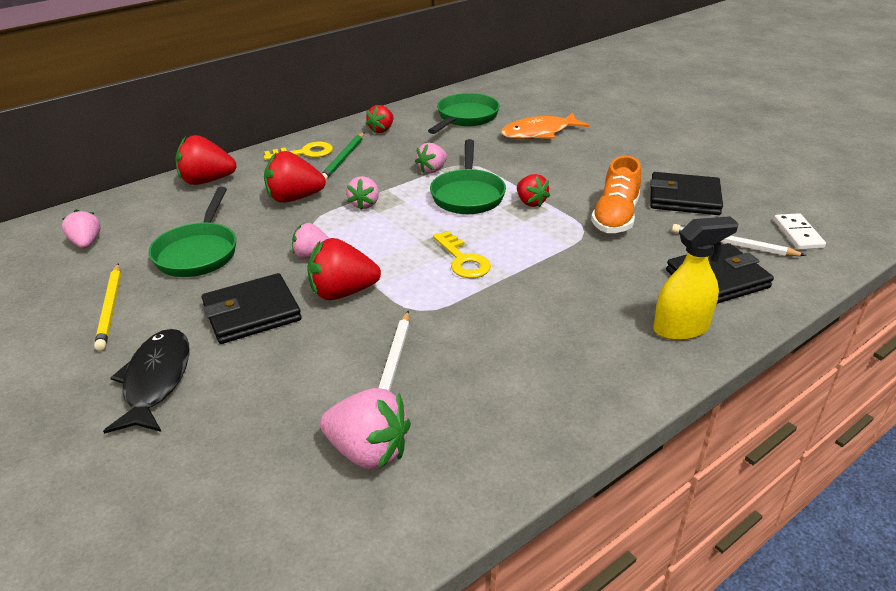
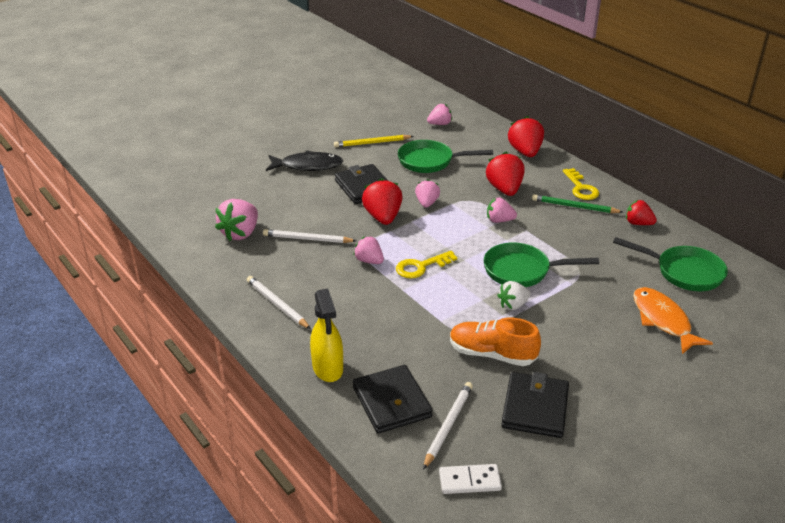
camera: 90 degrees right, 0 degrees up
(432, 170) = (564, 252): pink strawberry -> pink strawberry (369, 261)
(530, 202) = (513, 305): red strawberry -> white strawberry
(563, 385) = (277, 304): none -> white pencil

